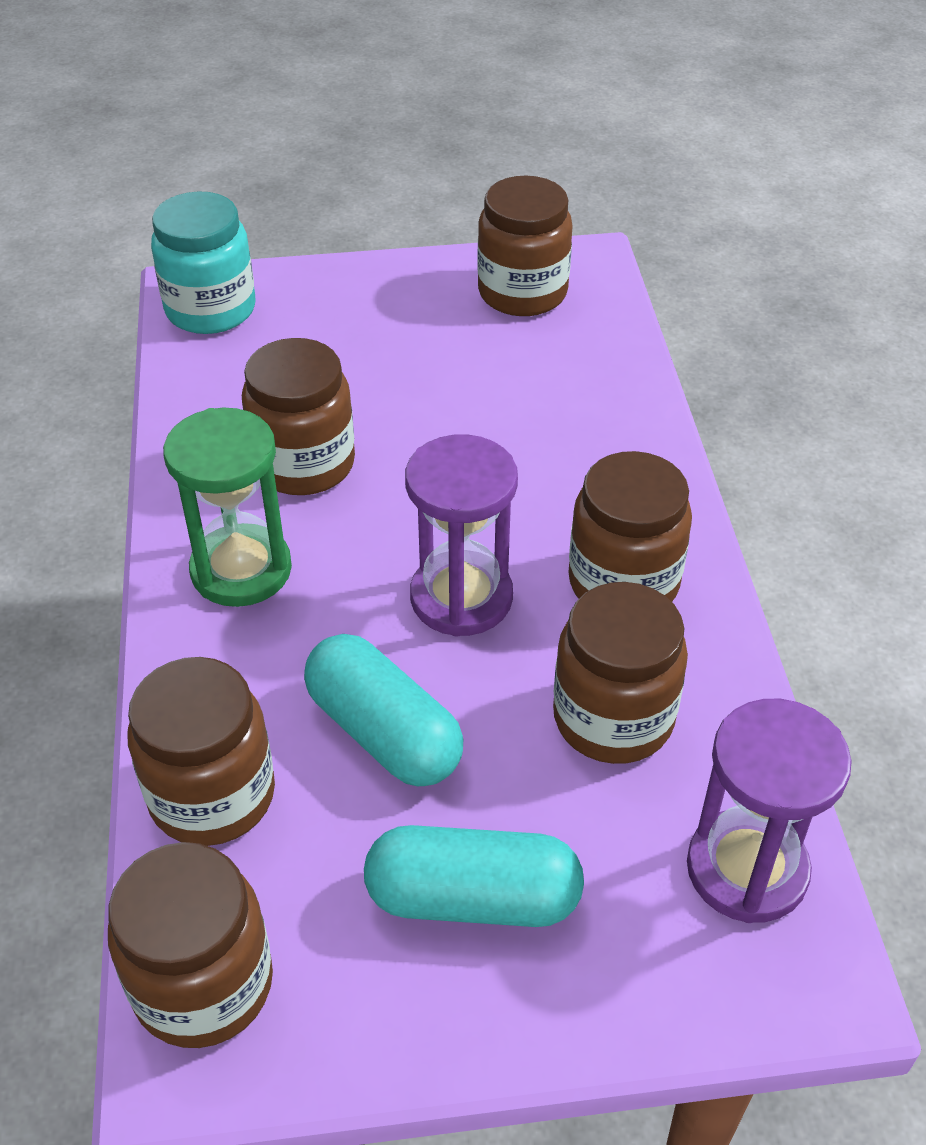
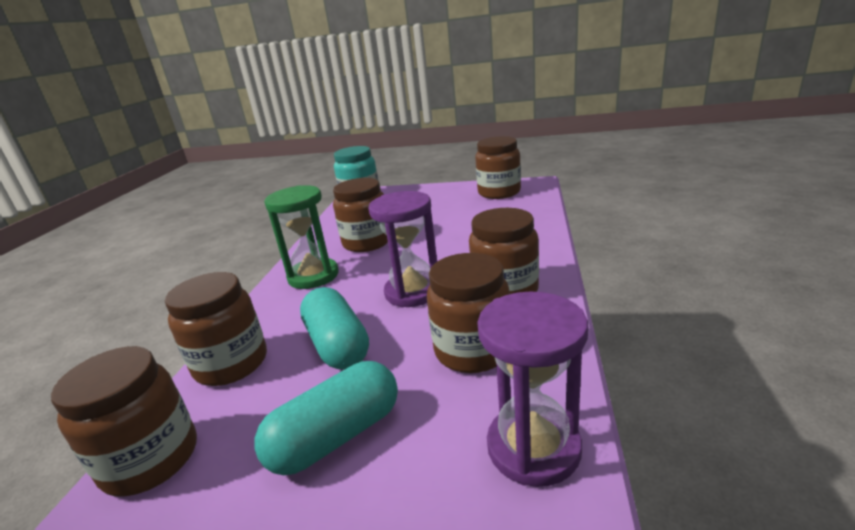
camera: 20 degrees right, 20 degrees down
(473, 898) = (336, 436): turquoise capsule -> turquoise capsule turned 60 degrees counterclockwise

